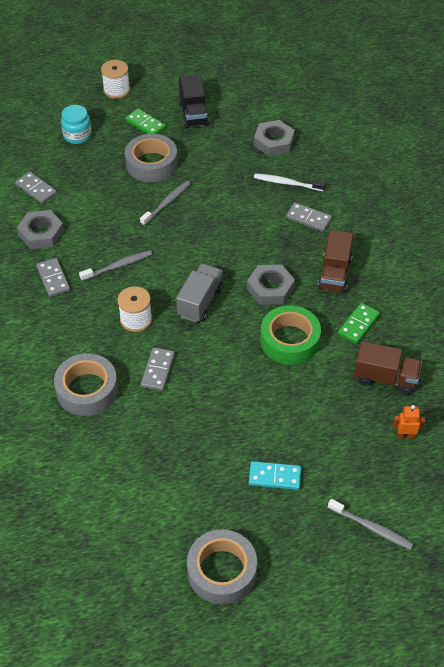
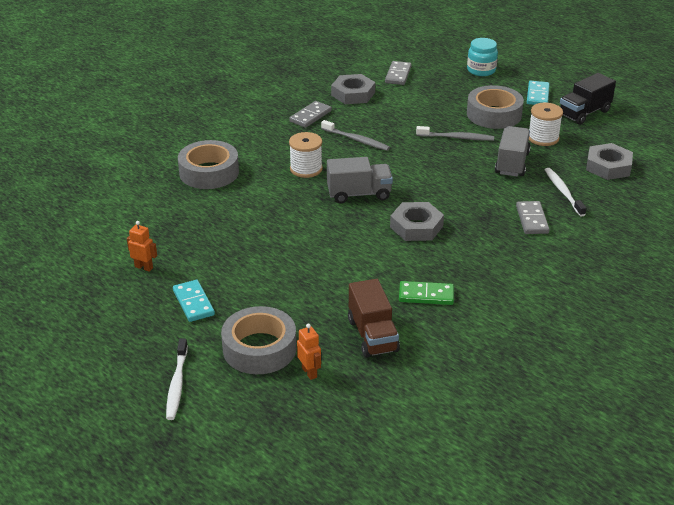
camera: 60 degrees right, 15 degrees down
(116, 90) = (559, 68): white spool -> white spool (543, 138)
(145, 124) = (538, 95): green domino -> turquoise domino
(157, 370) = (260, 199): grey domino -> none
(201, 494) = (144, 267): none -> orange robot
(222, 571) = (70, 306): grey tape -> grey tape (259, 348)
(228, 190) = (512, 163): none -> grey truck
(289, 340) = (363, 259): green tape -> none
(334, 274) = (477, 259): brown truck -> none
(371, 527) = (177, 384): grey toothbrush -> white toothbrush

